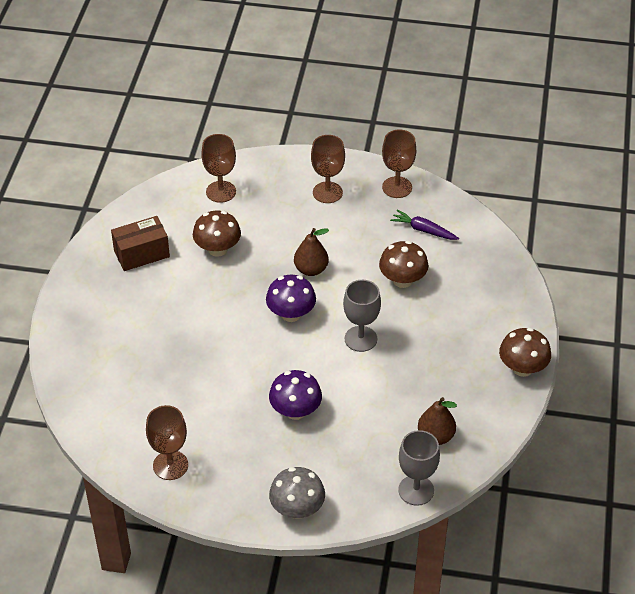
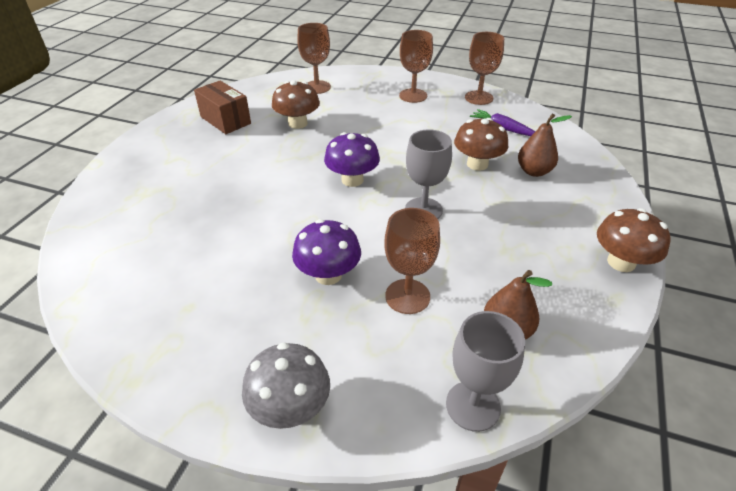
camera: 10 degrees right, 5 degrees down
(141, 254) = (225, 120): brown box -> brown box turned 60 degrees clockwise
(170, 465) = (147, 319): brown goblet -> brown goblet (407, 296)
(311, 269) = (383, 146): brown pear -> brown pear (534, 171)

